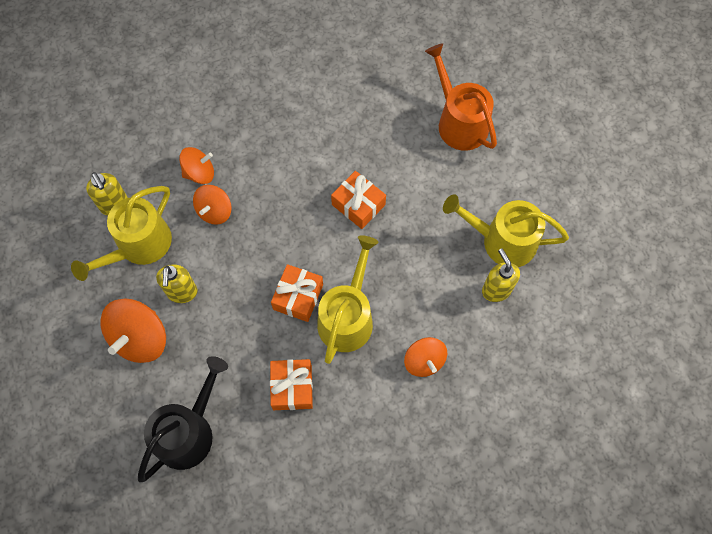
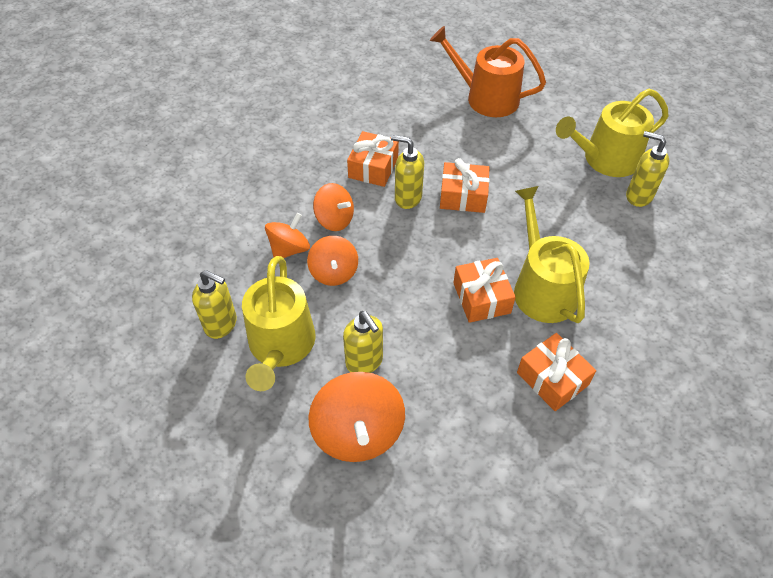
camera: 35 degrees left, 15 degrees down
(188, 432) = (492, 491): black watering can -> none
(313, 137) = (373, 168): none -> orange gift
(316, 180) = (407, 198): none -> yellow soap dispenser
(424, 361) = (641, 283): orange spinning top -> orange spinning top (334, 219)

